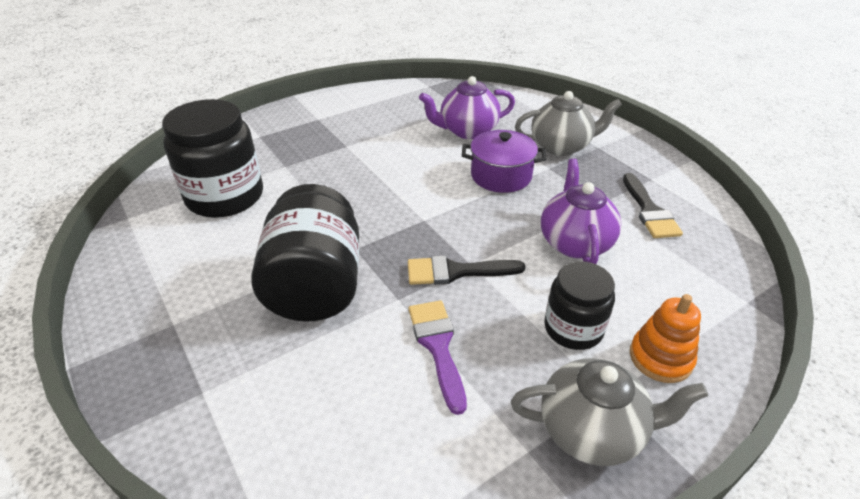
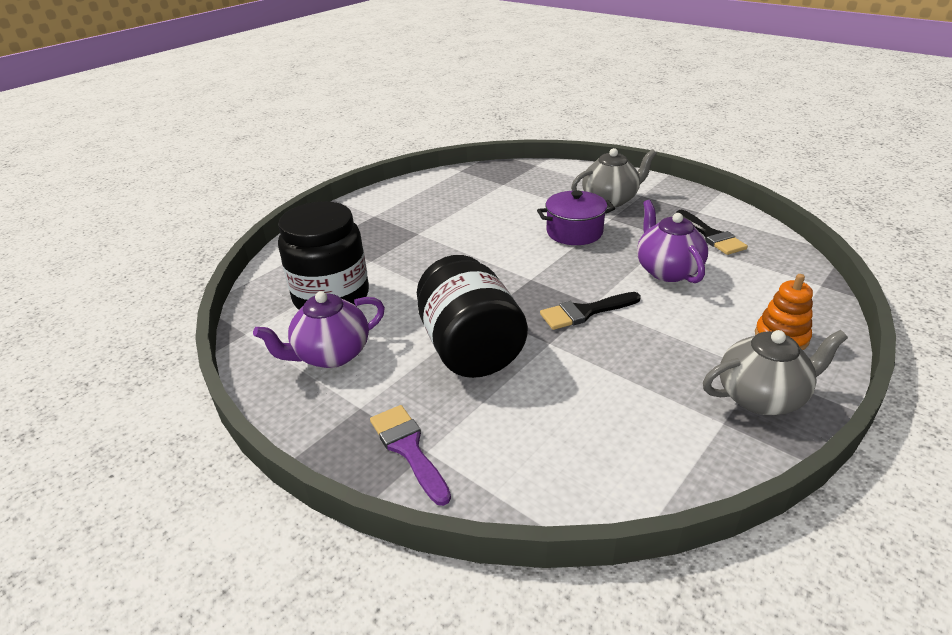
camera: 15 degrees left, 5 degrees down
(438, 346) = (606, 369): purple brush -> purple brush (408, 448)
(467, 131) = (521, 202): purple teapot -> purple teapot (331, 355)
(573, 328) = (704, 332): black jar -> none

